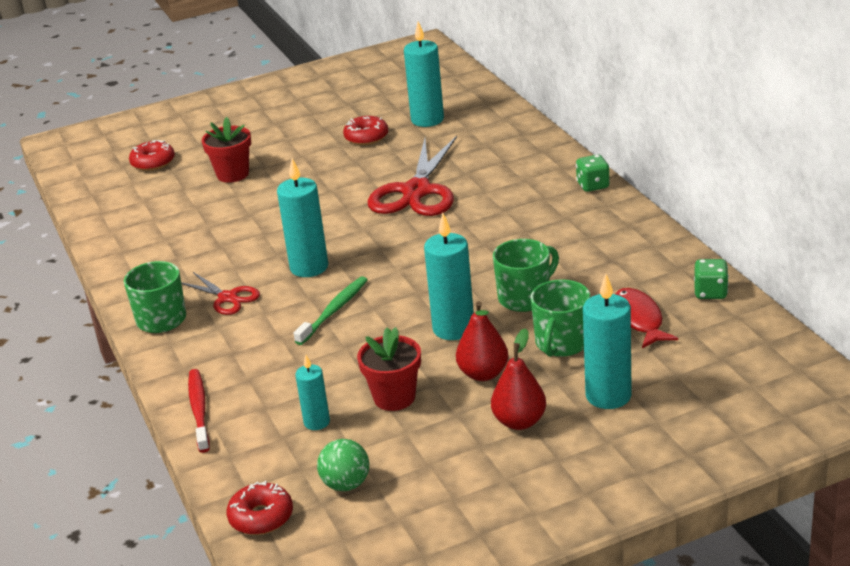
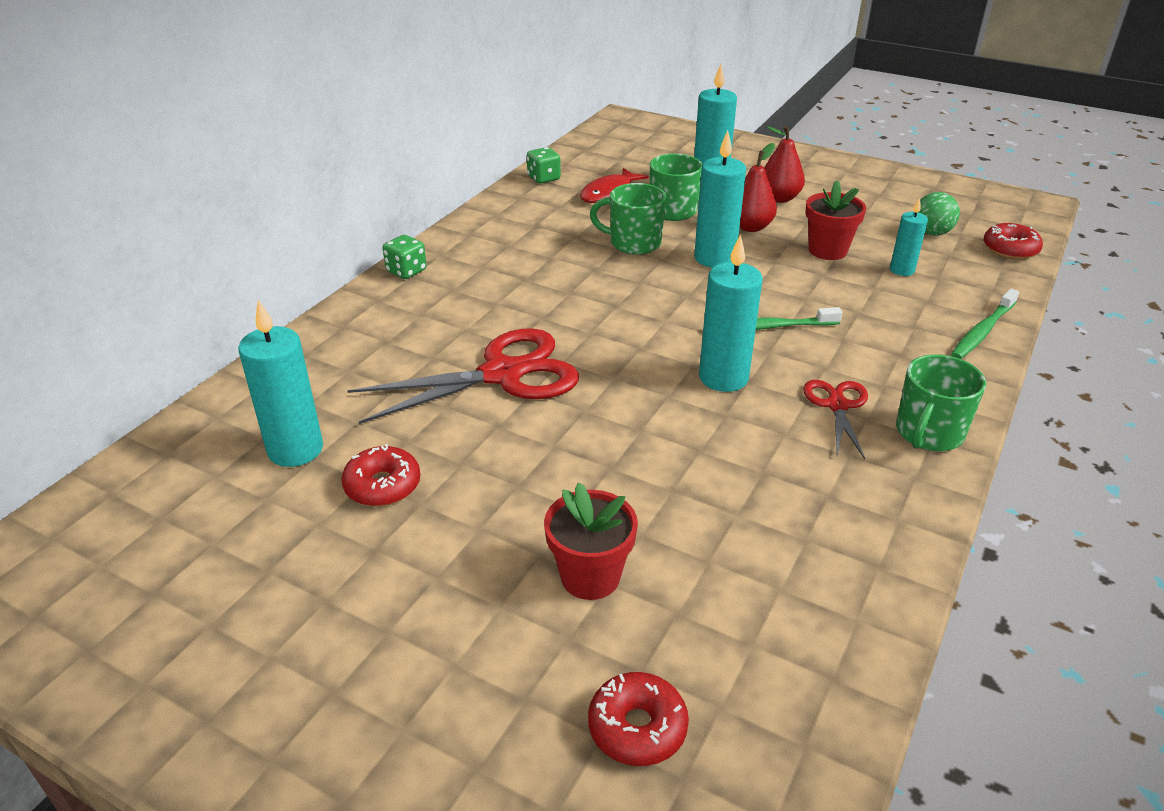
camera: 130 degrees left, 5 degrees up
(199, 410) = (982, 331): red toothbrush -> green toothbrush

